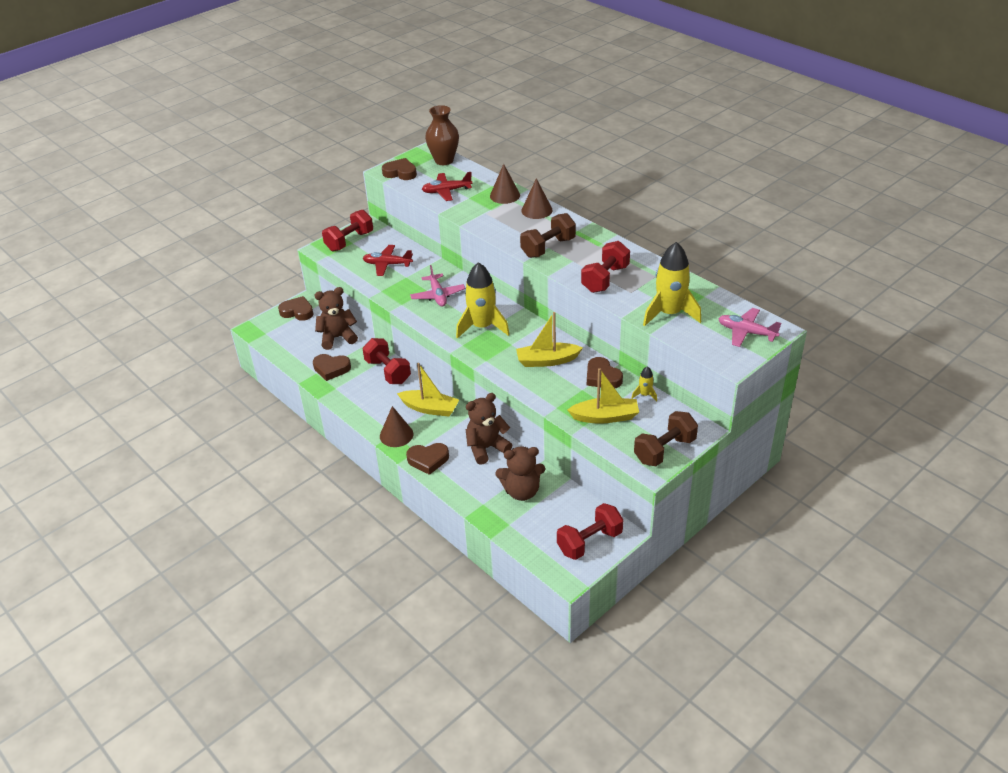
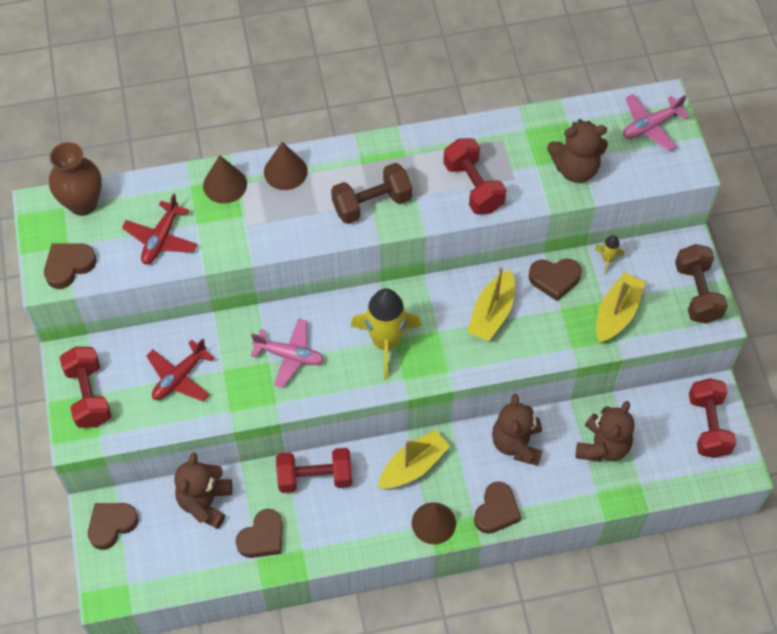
camera: 60 degrees left, 20 degrees up
(548, 247) = (372, 204): brown dumbbell -> brown dumbbell turned 75 degrees clockwise
(669, 313) = (575, 168): yellow rocket -> brown teddy bear

